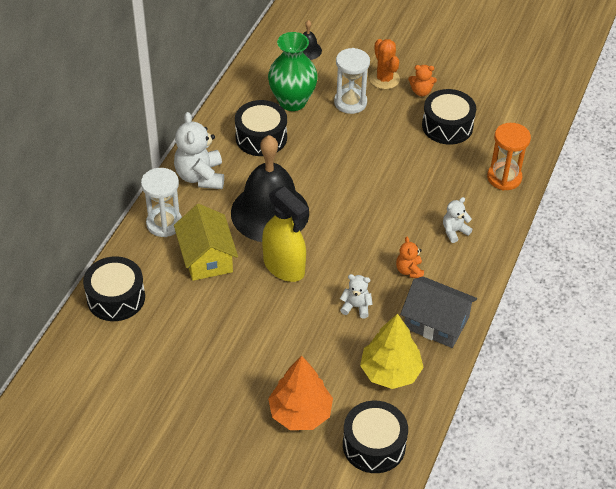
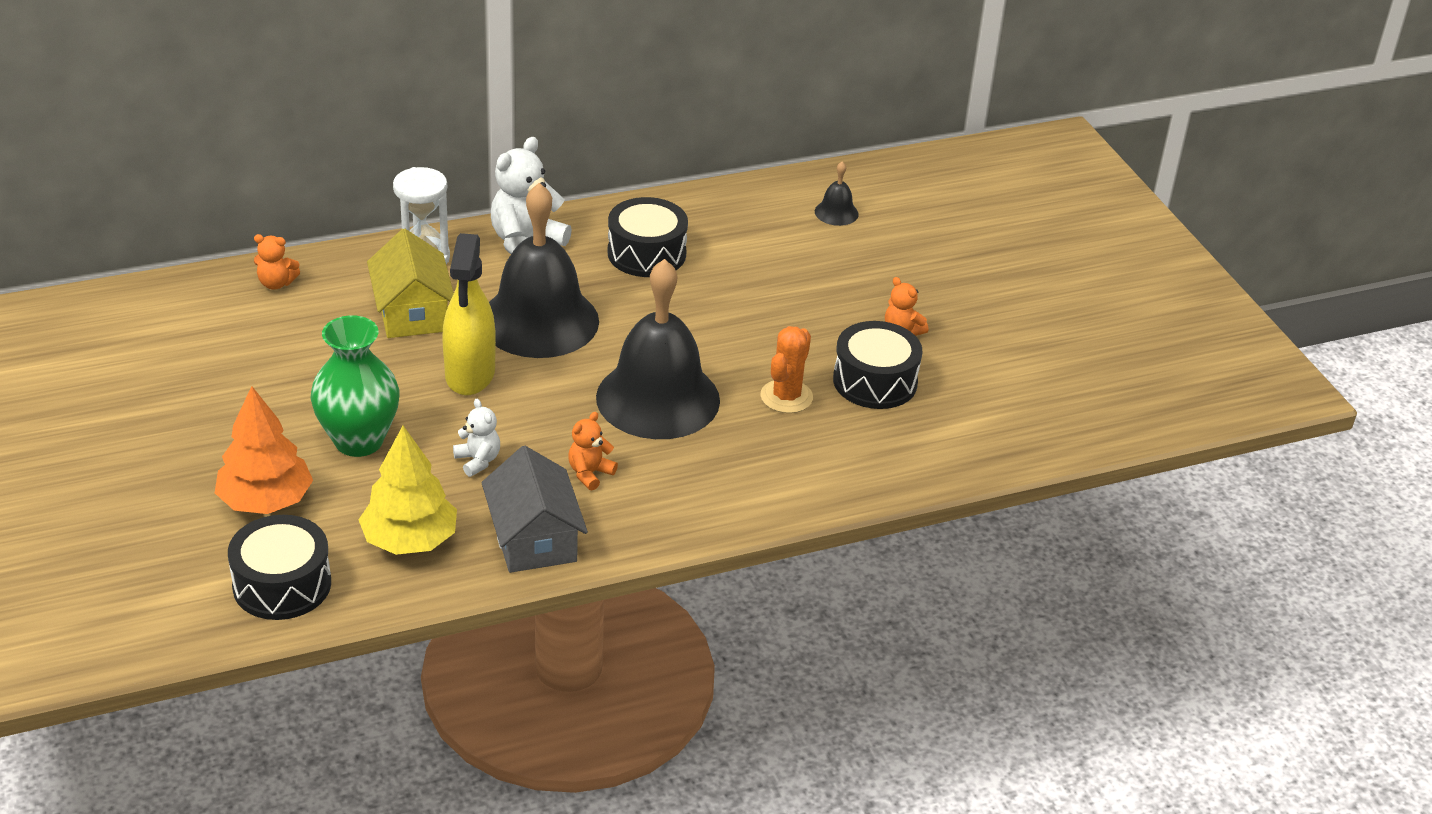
camera: 45 degrees right, 10 degrees down
(116, 298) = (276, 283): black drum -> orange teddy bear
(206, 257) = (412, 312): yellow house -> yellow house turned 45 degrees counterclockwise
(292, 101) = (736, 245): green vase -> green vase (358, 441)
(350, 102) = (799, 287): white hourglass -> none
(379, 209) = (658, 398): none -> black bell
(384, 79) = (878, 292): orange cactus -> orange cactus (786, 397)
(454, 231) = (704, 477): white teddy bear -> none
(504, 178) = (855, 473): orange hourglass -> none

